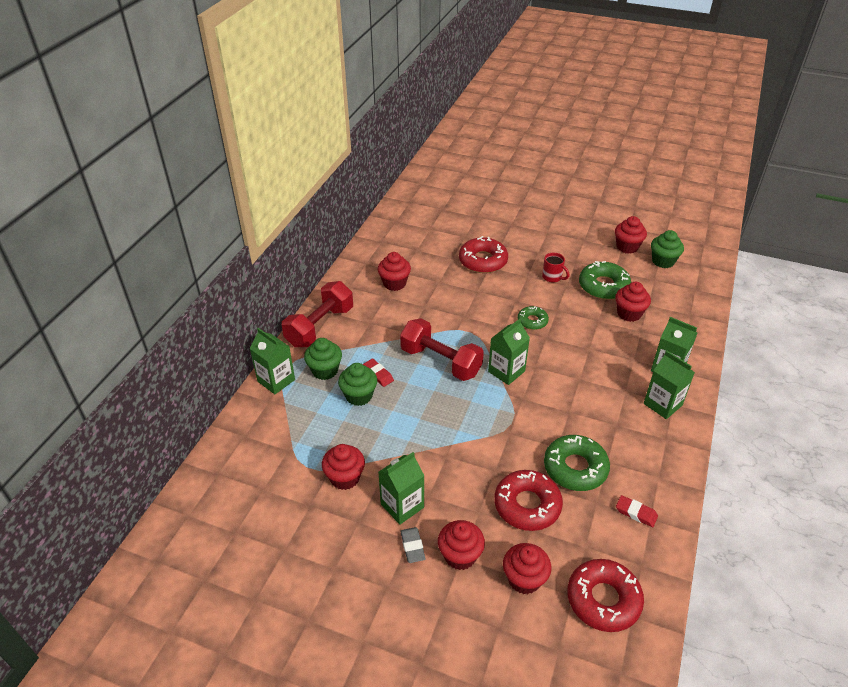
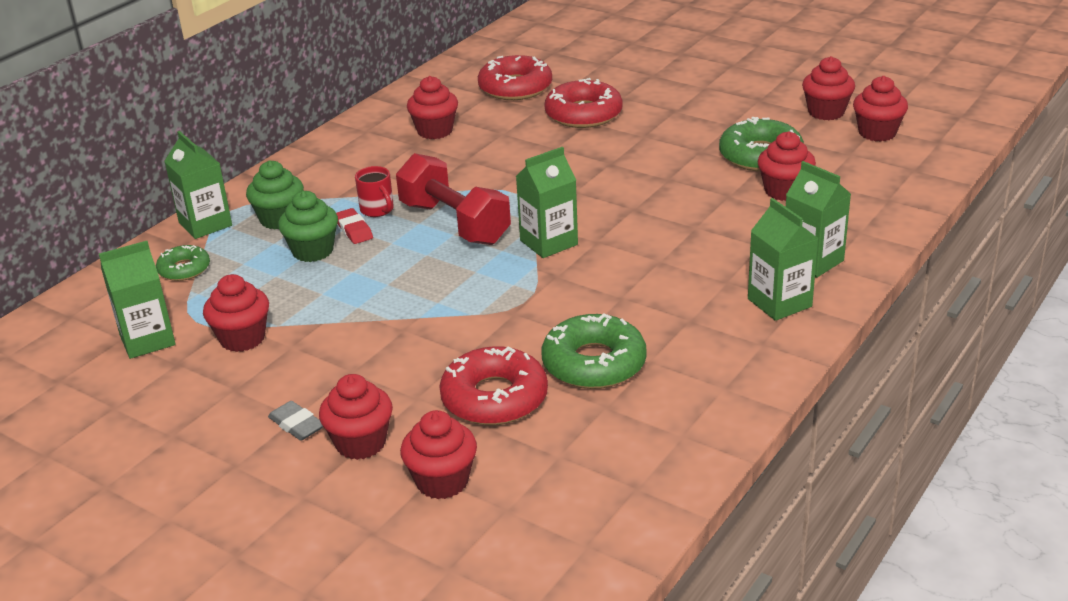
camera: 15 degrees right, 10 degrees down
(320, 326) = (299, 171): red dumbbell -> none
(402, 506) = (307, 378): green carton -> green carton (147, 340)
(412, 546) = (297, 425): grey eraser -> grey eraser turned 45 degrees counterclockwise
(532, 321) = (622, 188): green donut -> green donut (184, 269)
(552, 277) = (683, 140): red mug -> red mug (377, 210)
(603, 599) = (552, 520): red donut -> red donut (515, 88)
(636, 513) = (662, 426): red eraser -> none
(663, 261) = (877, 133): green cupcake -> red cupcake

